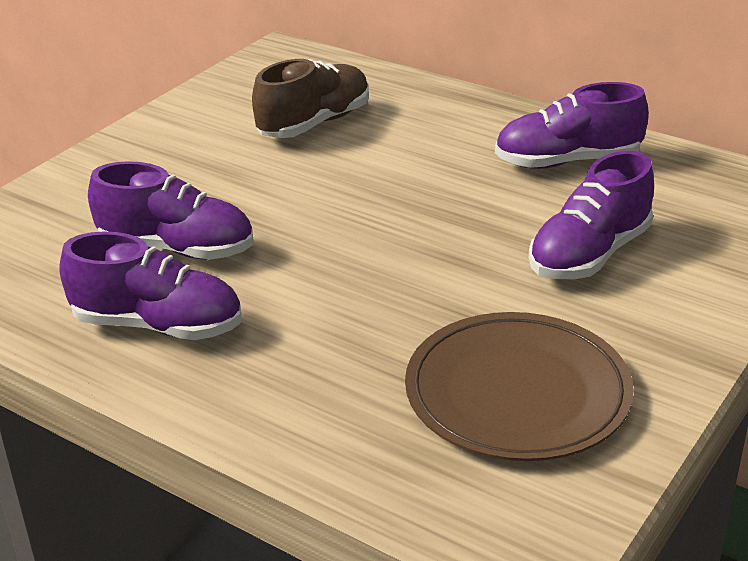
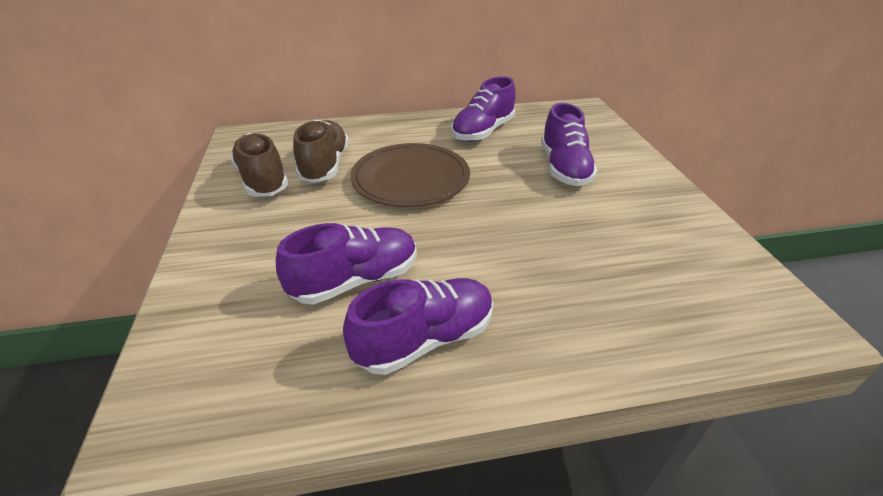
camera: 45 degrees left, 5 degrees up
(234, 113) = (263, 180): none -> brown shoe
(517, 393) = (655, 250): brown plate -> brown plate (410, 179)

